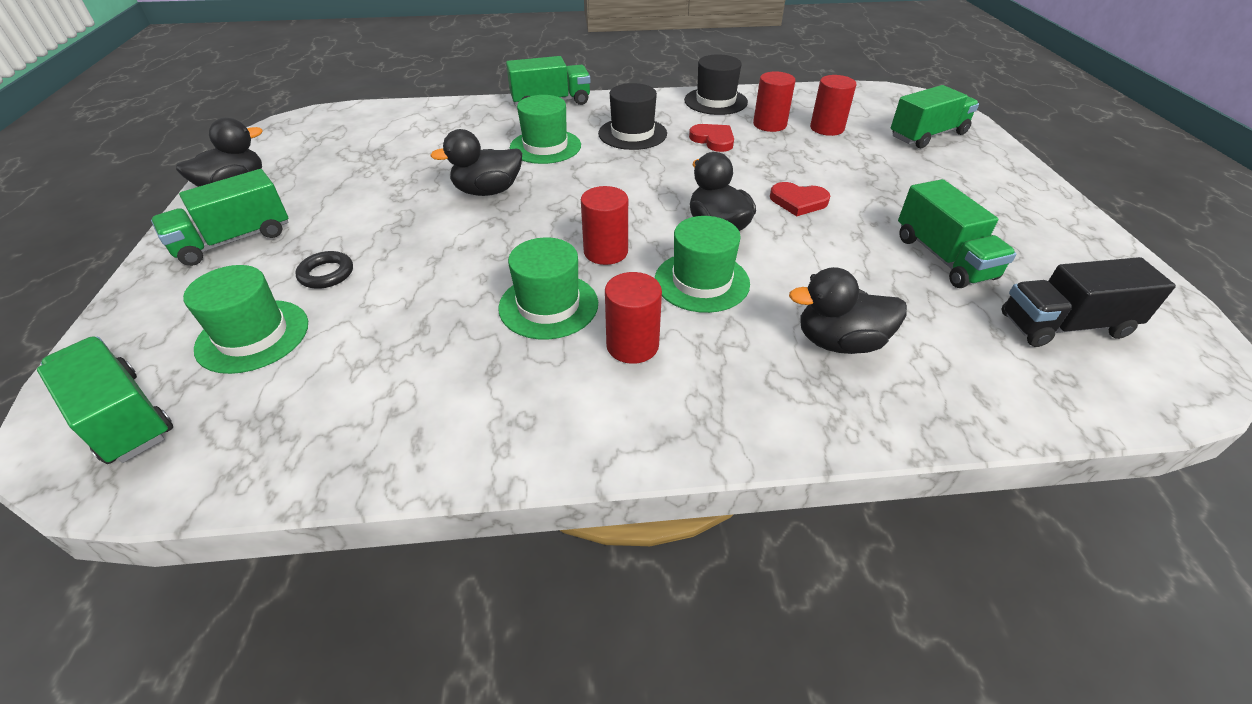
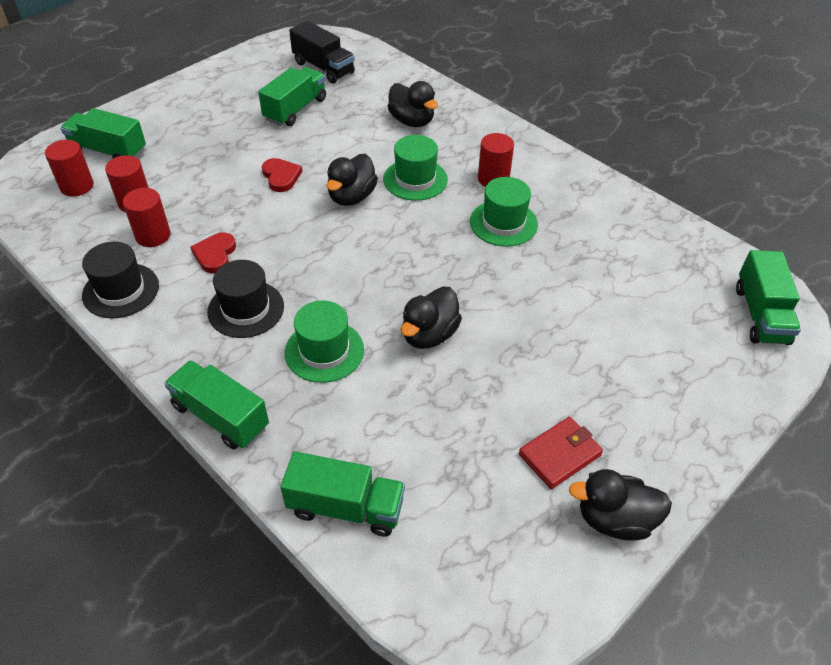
camera: 130 degrees left, 5 degrees up
(234, 240) = (648, 430): green truck -> green truck (345, 507)
(253, 336) = (673, 321): green hat -> none
(305, 192) = (560, 454): none -> red wallet
(326, 274) = (603, 339): black ring -> none
(488, 191) = (429, 335): black duck -> black duck turned 90 degrees clockwise
(605, 252) = (431, 229): red cylinder -> red cylinder (77, 186)

